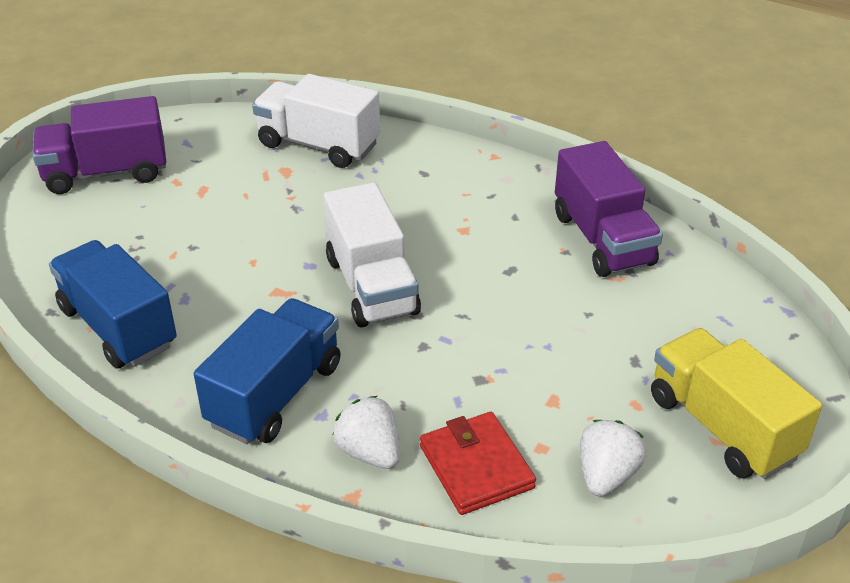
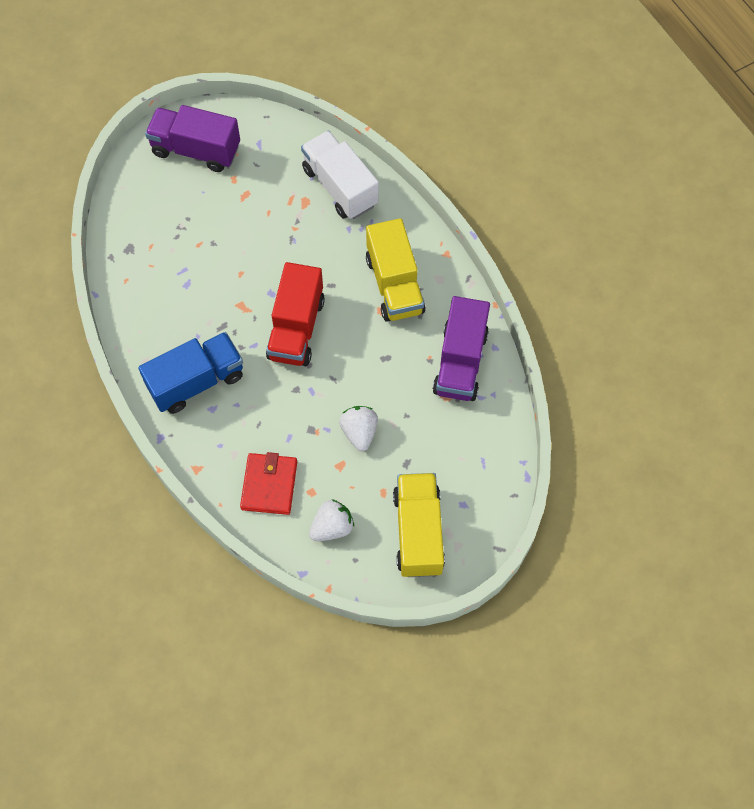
camera: 30 degrees right, 25 degrees up
(118, 327) = (140, 288): blue truck -> none
(369, 452) = (221, 446): white strawberry -> white strawberry (359, 432)
(371, 286) = (296, 328): white truck -> red truck
(459, 202) = (394, 285): none -> yellow truck

